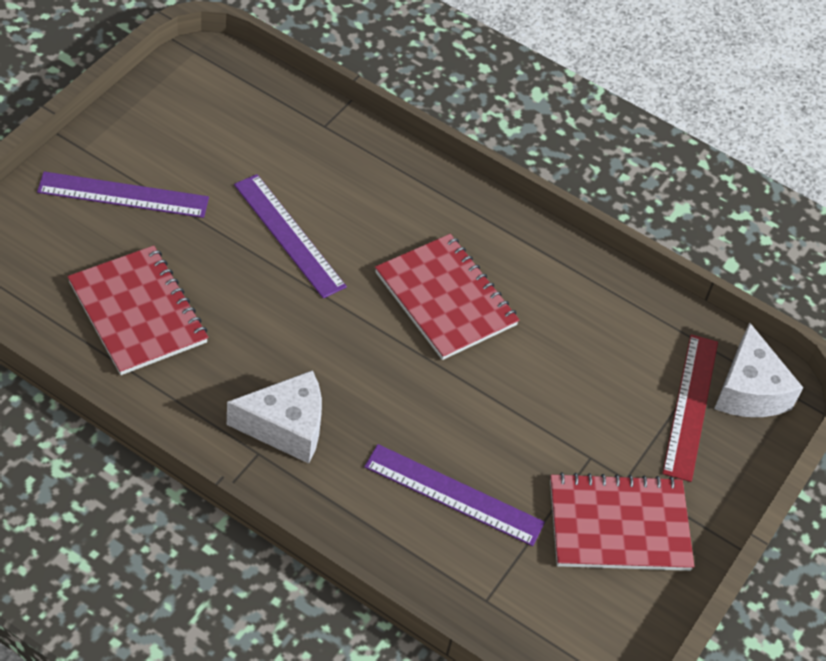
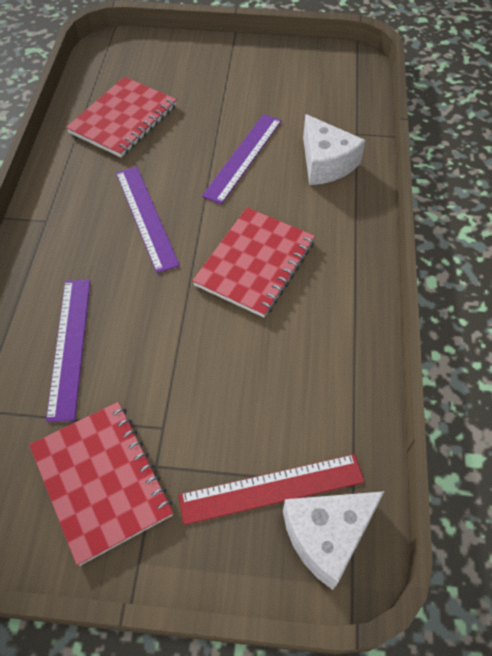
camera: 70 degrees right, 5 degrees up
(123, 195) = (211, 75): purple ruler -> purple ruler (146, 217)
(286, 427) = (76, 225): white cheese -> white cheese (325, 163)

